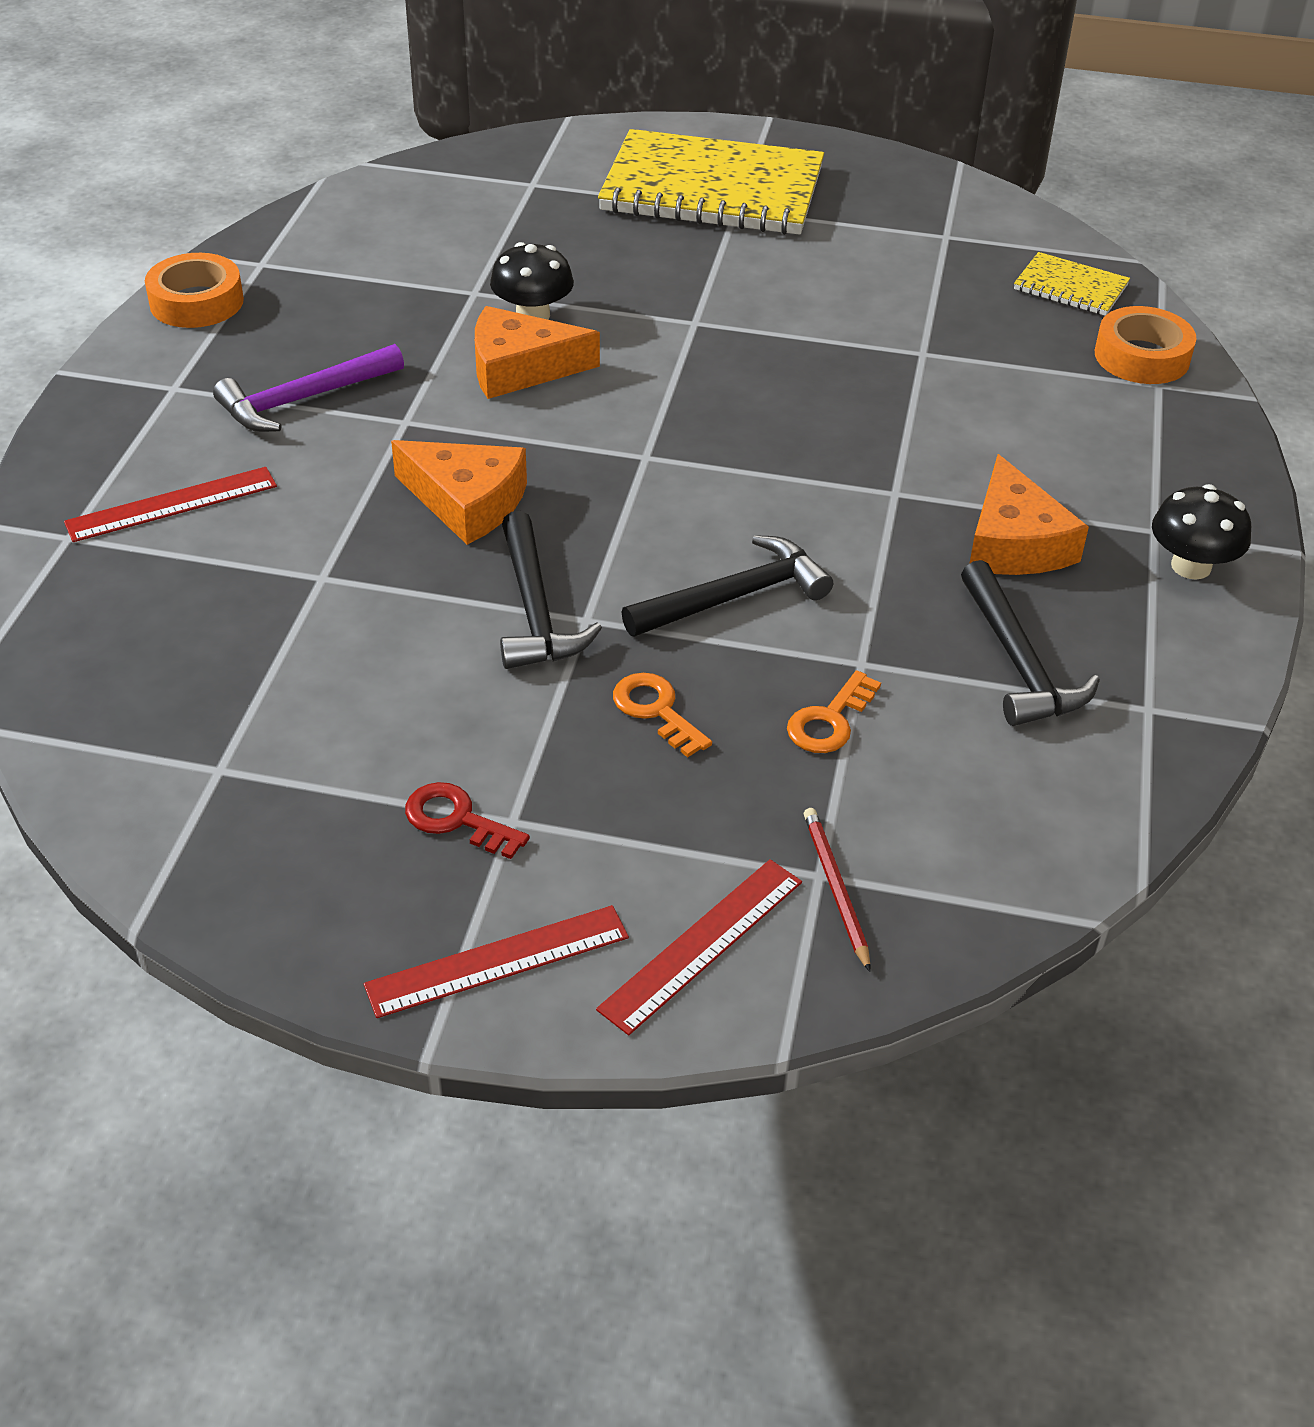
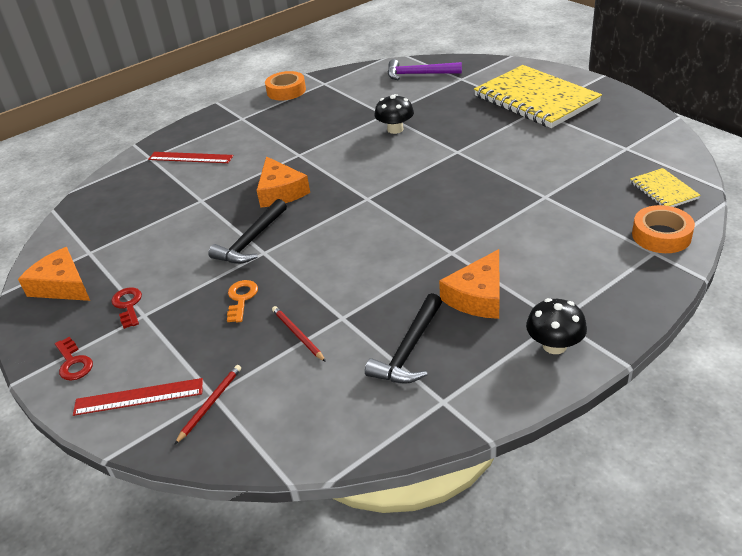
camera: 45 degrees right, 5 degrees down
(304, 399) = (276, 135): purple hammer -> purple hammer (419, 74)
(498, 961) = (73, 363): red ruler -> red key
(520, 368) = (364, 148): orange cheese -> orange cheese (62, 285)
(734, 596) = (327, 267): black hammer -> none
(829, 721) = (298, 335): orange key -> red pencil

